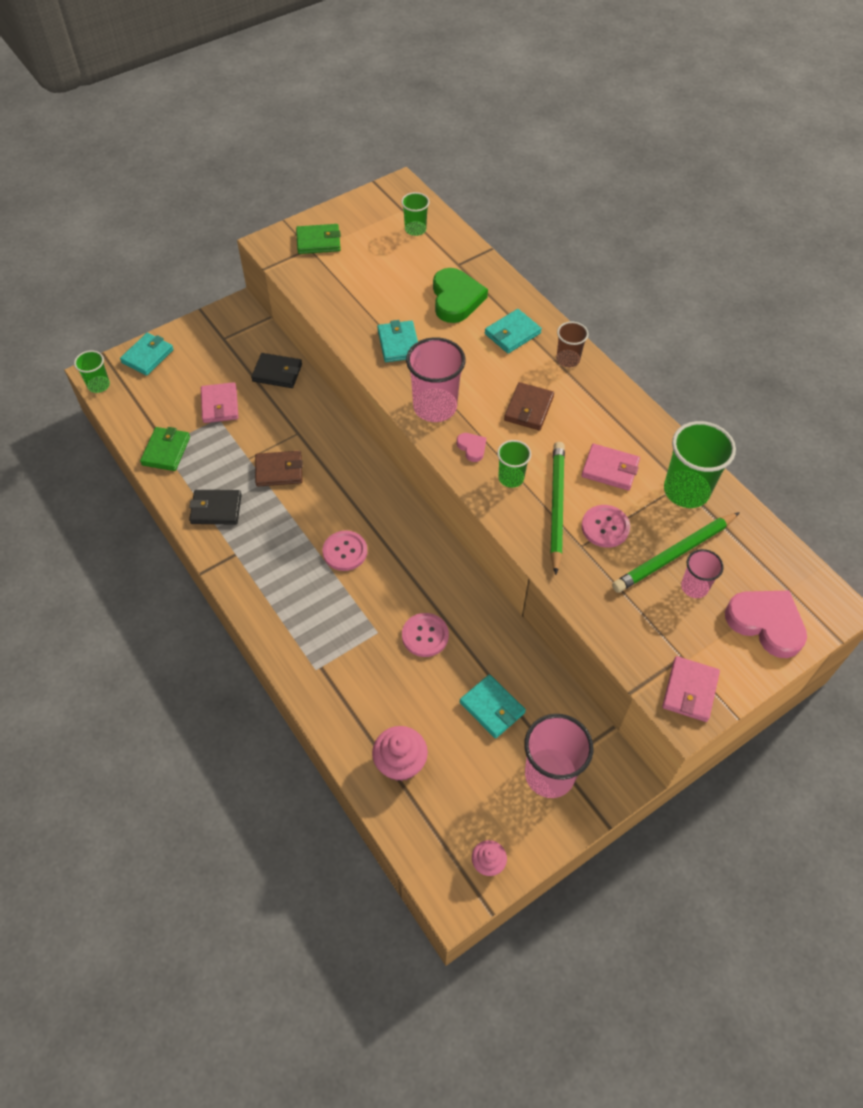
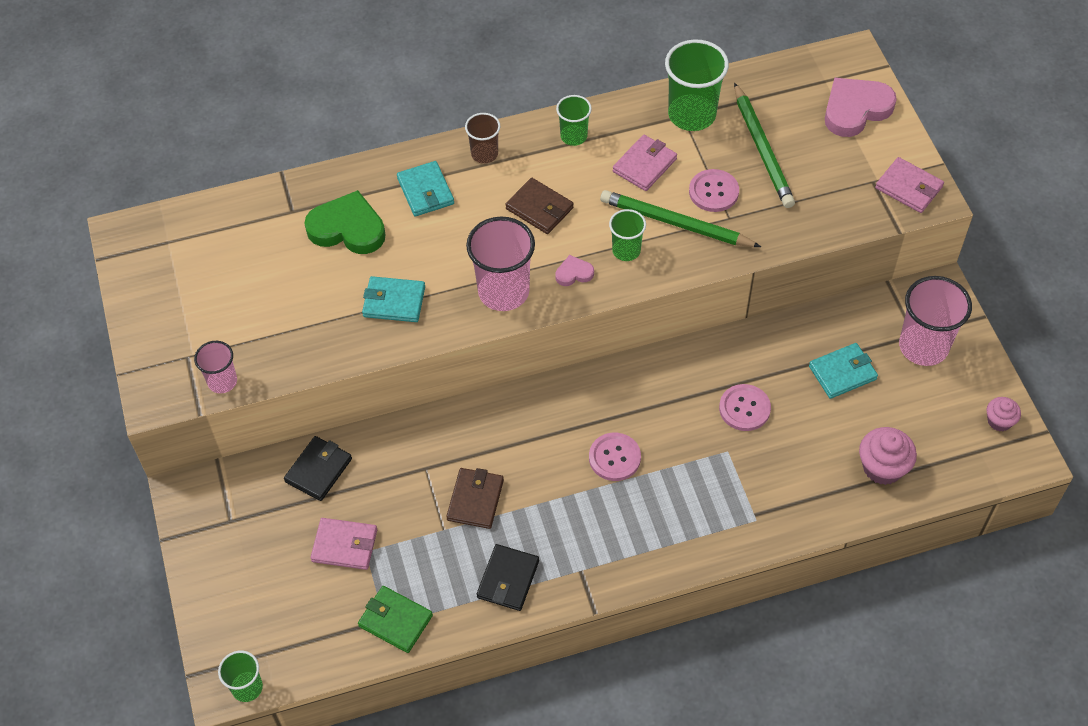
camera: 70 degrees left, 0 degrees up
(147, 356) = (221, 618): turquoise wallet -> none
(318, 241) = (180, 344): green wallet -> none
(415, 229) = (210, 237): green cup -> green cup (573, 136)
(694, 587) = (802, 147): pink cup -> pink cup (222, 381)

